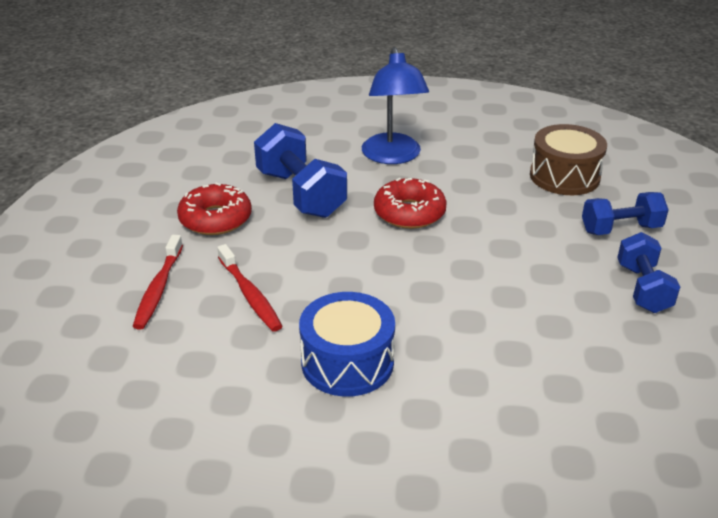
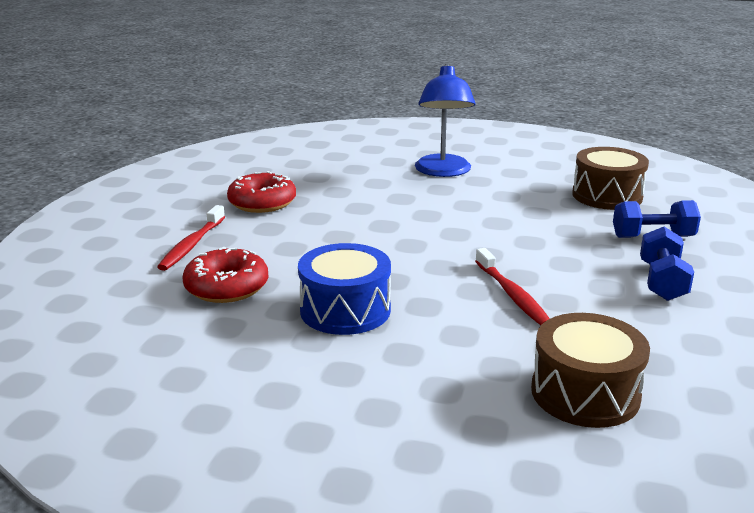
camera: 10 degrees right, 10 degrees down
(250, 295) = (272, 255): red toothbrush -> red toothbrush (512, 295)
(300, 194) = (347, 191): blue dumbbell -> none
(409, 213) = (444, 211): red donut -> red donut (227, 287)
(605, 442) = (585, 393): none -> brown drum

